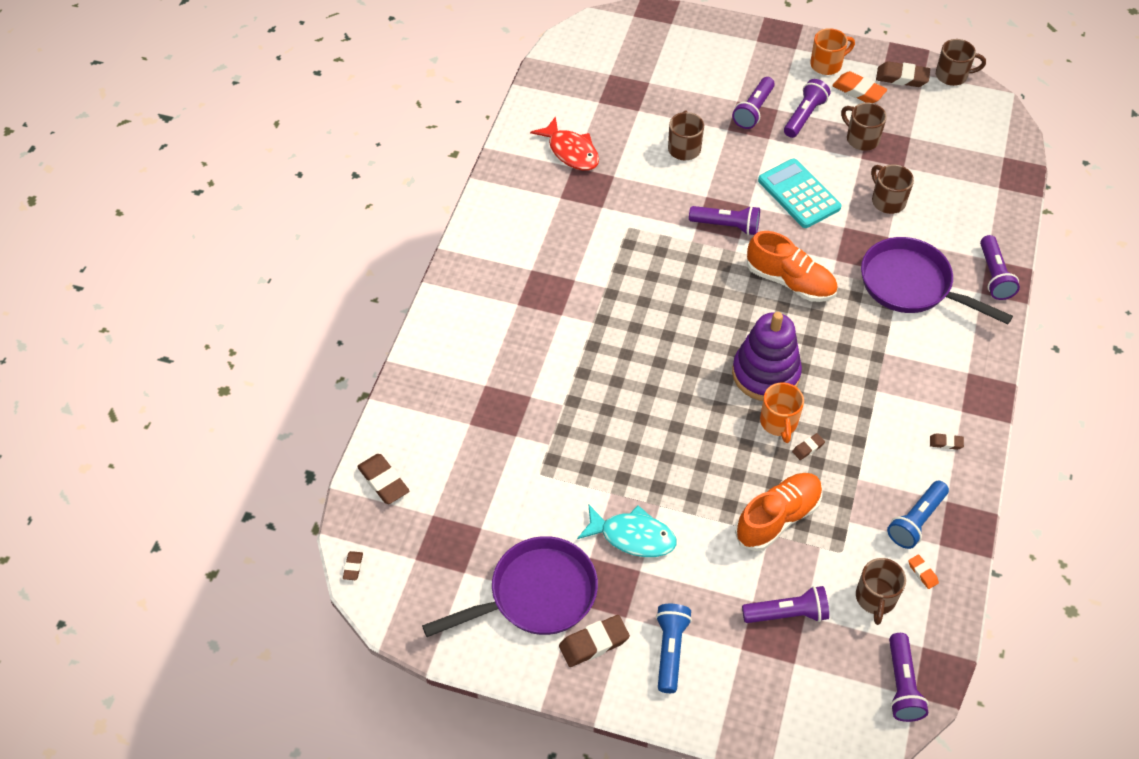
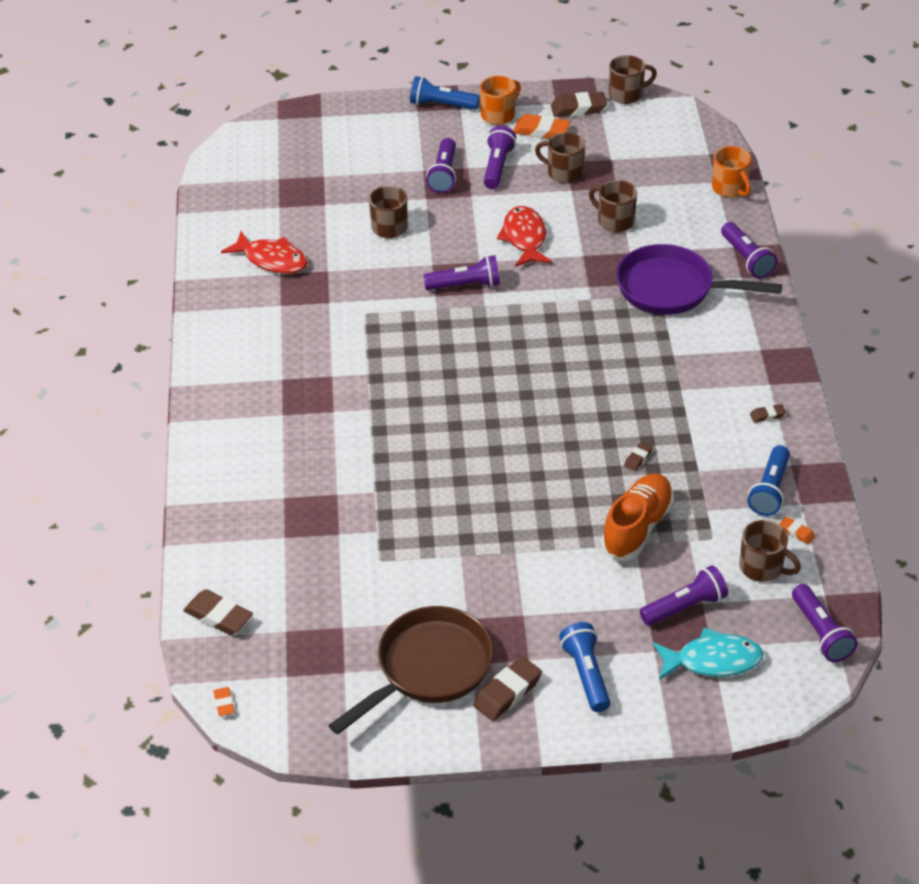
camera: 20 degrees left, 10 degrees down
(353, 567) = (224, 703): brown eraser -> orange eraser
(536, 595) = (428, 668): purple pan -> brown pan
(632, 536) = (501, 587): turquoise fish -> turquoise fish (713, 660)
(765, 374) = (566, 405): purple stacking toy -> none
(779, 422) = (599, 444): orange mug -> orange mug (730, 188)
(780, 41) = (441, 105): none -> blue flashlight
(790, 281) = (552, 318): orange shoe -> none
(798, 194) = (524, 238): turquoise calculator -> red fish
(875, 598) = (762, 568): brown mug -> brown mug turned 45 degrees counterclockwise

